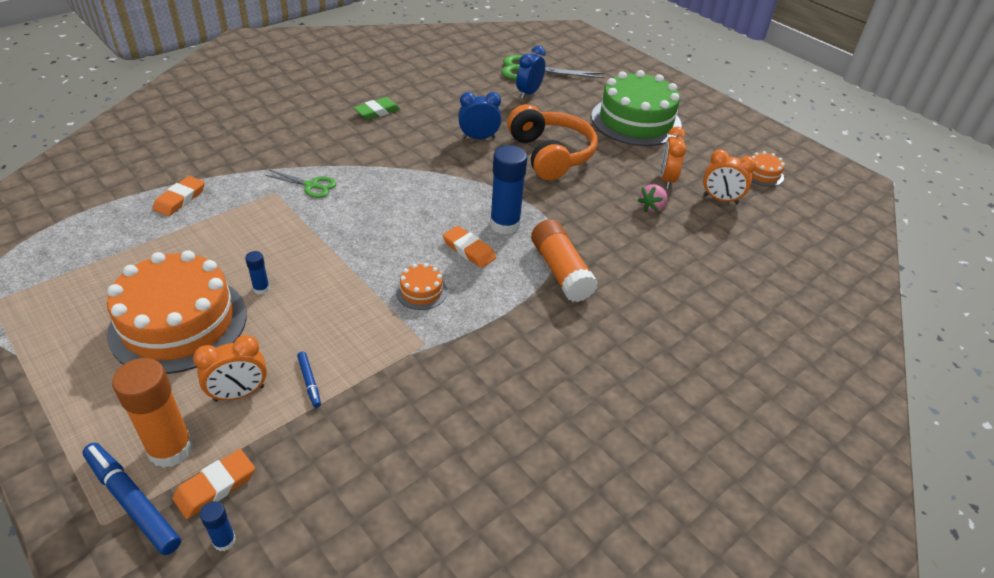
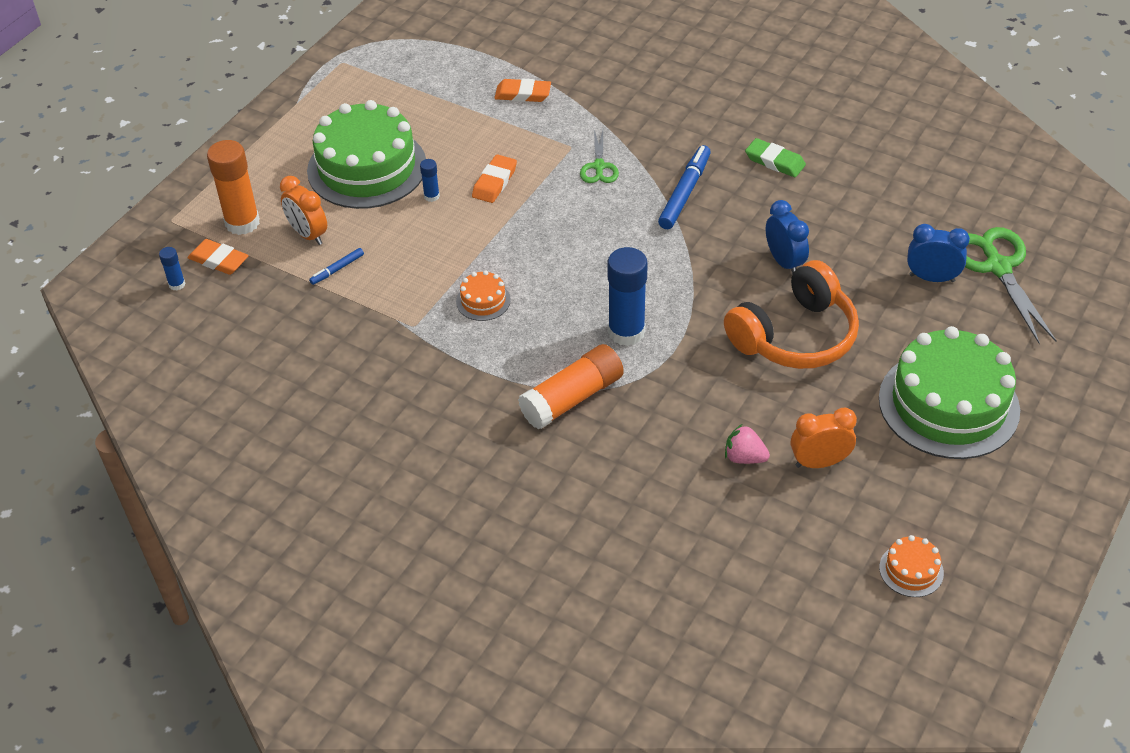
camera: 75 degrees right, 5 degrees up
(132, 502) = (192, 226): blue marker -> blue marker (684, 193)
(178, 323) = (367, 168): orange cake -> green cake
(469, 250) = (565, 316): orange eraser -> orange eraser (494, 182)
(720, 199) = (811, 527): orange clock -> none

